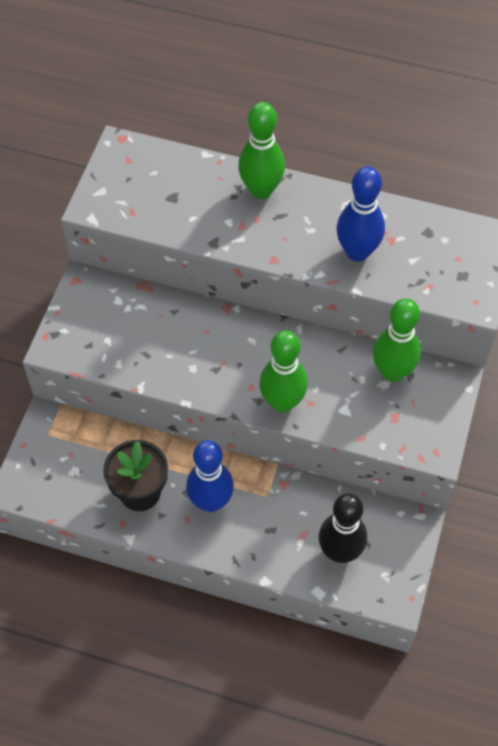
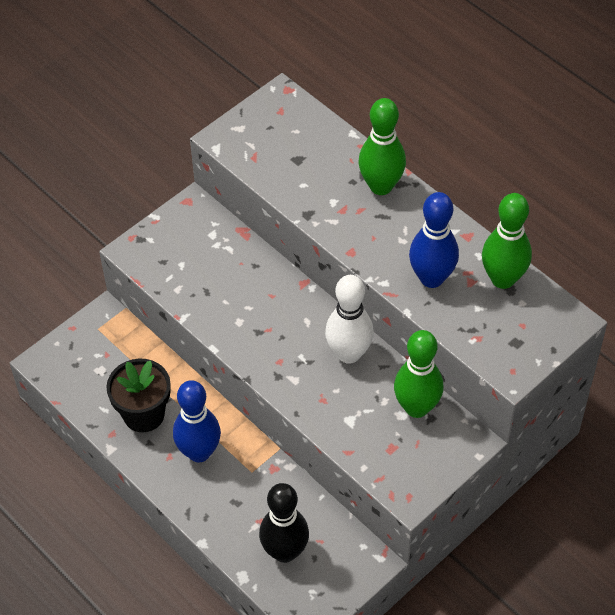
camera: 30 degrees right, 5 degrees down
(282, 402) = (298, 387): green bowling pin -> green bowling pin (503, 279)
(306, 352) = (349, 353): none -> white bowling pin

